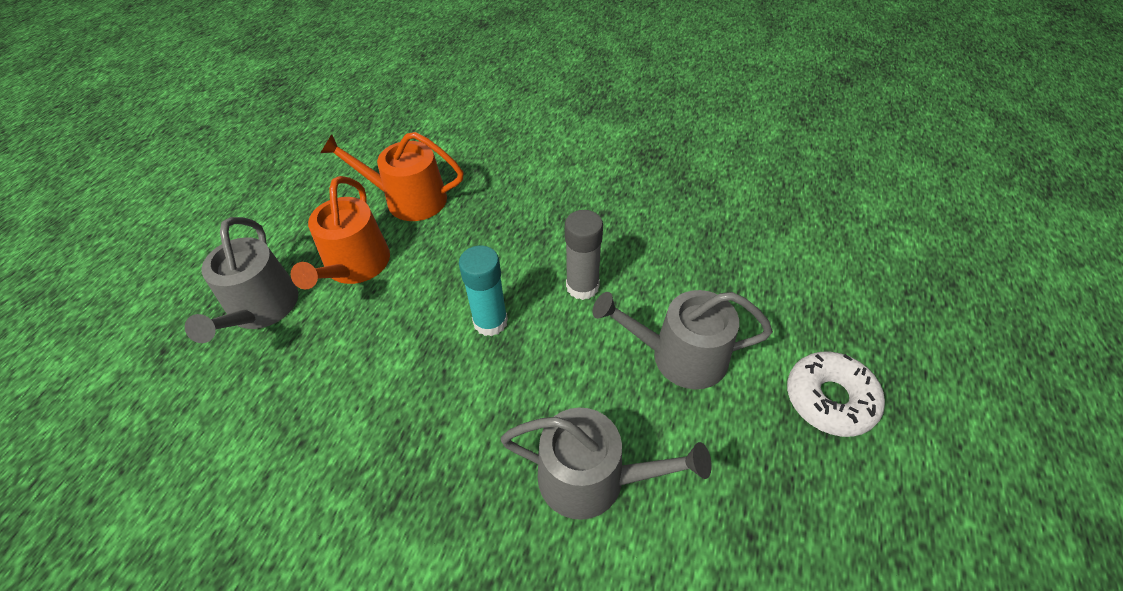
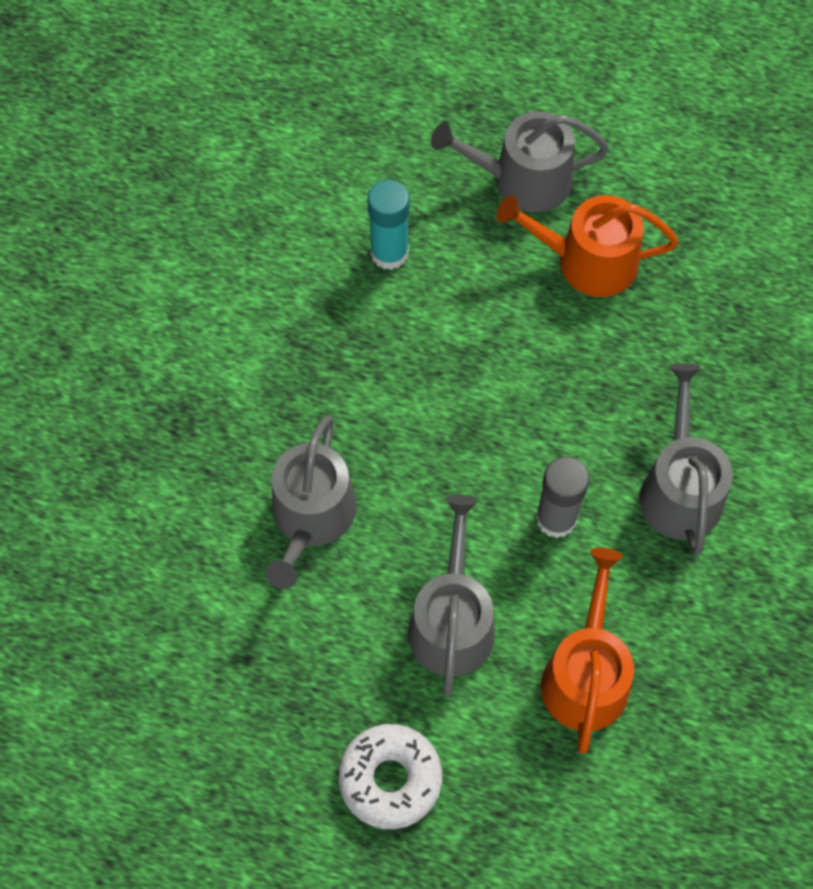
camera: 90 degrees right, 15 degrees up
(408, 199) = (706, 304): orange watering can -> orange watering can (586, 674)
(490, 322) = (503, 415): turquoise glue stick -> turquoise glue stick (389, 253)
(555, 216) = (680, 488): none -> grey watering can

